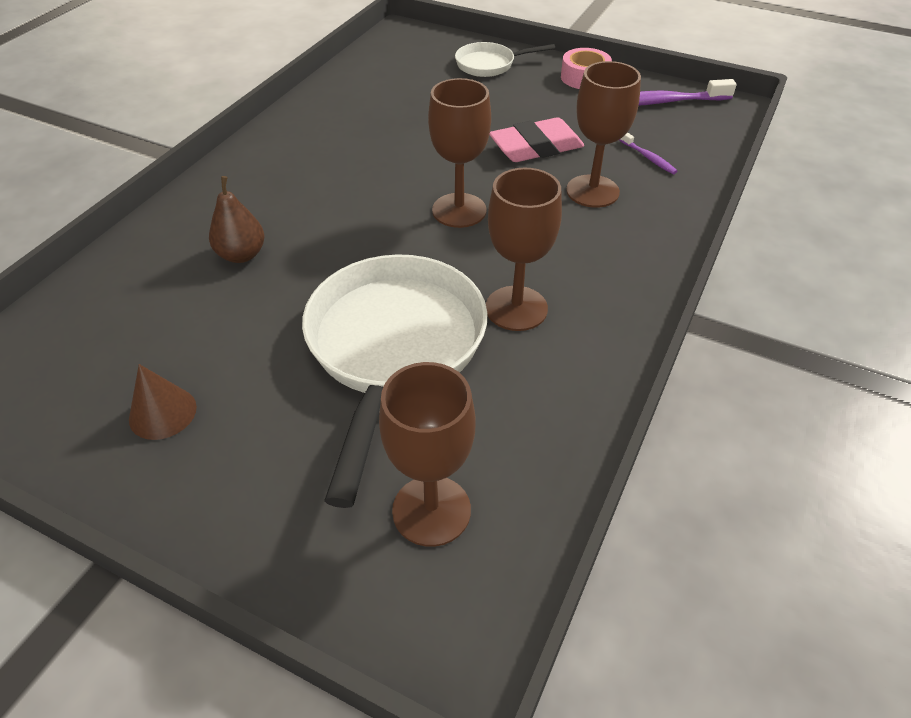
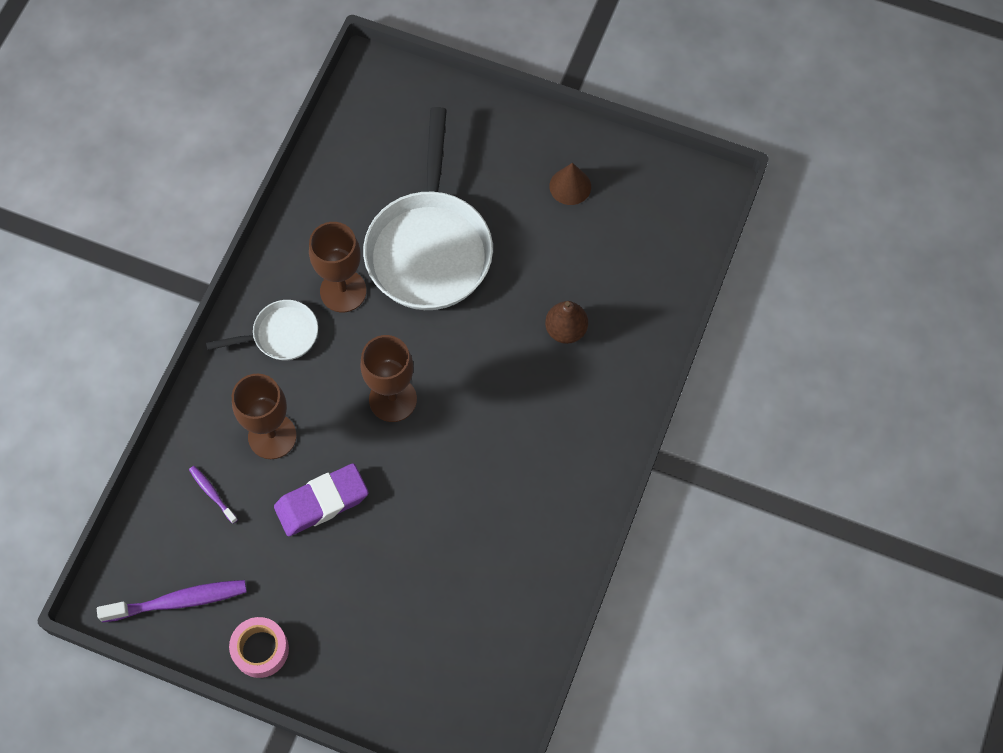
camera: 175 degrees right, 20 degrees up
(431, 510) = (392, 138): brown goblet -> none
(489, 65) = (373, 671): white pan -> white pan (281, 335)
(536, 147) = (322, 502): pink eraser -> purple eraser

